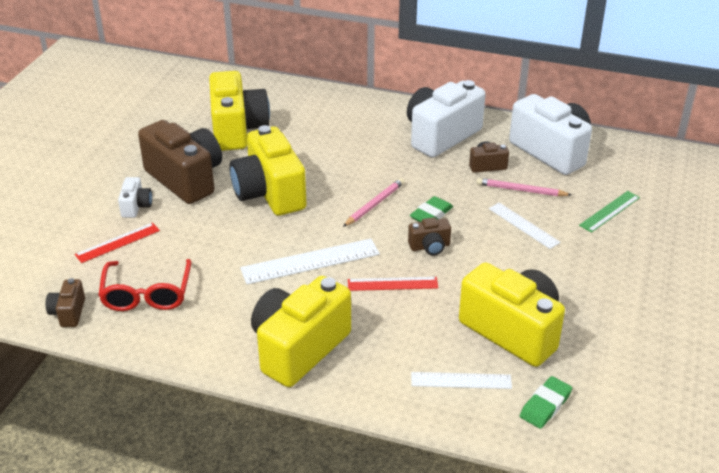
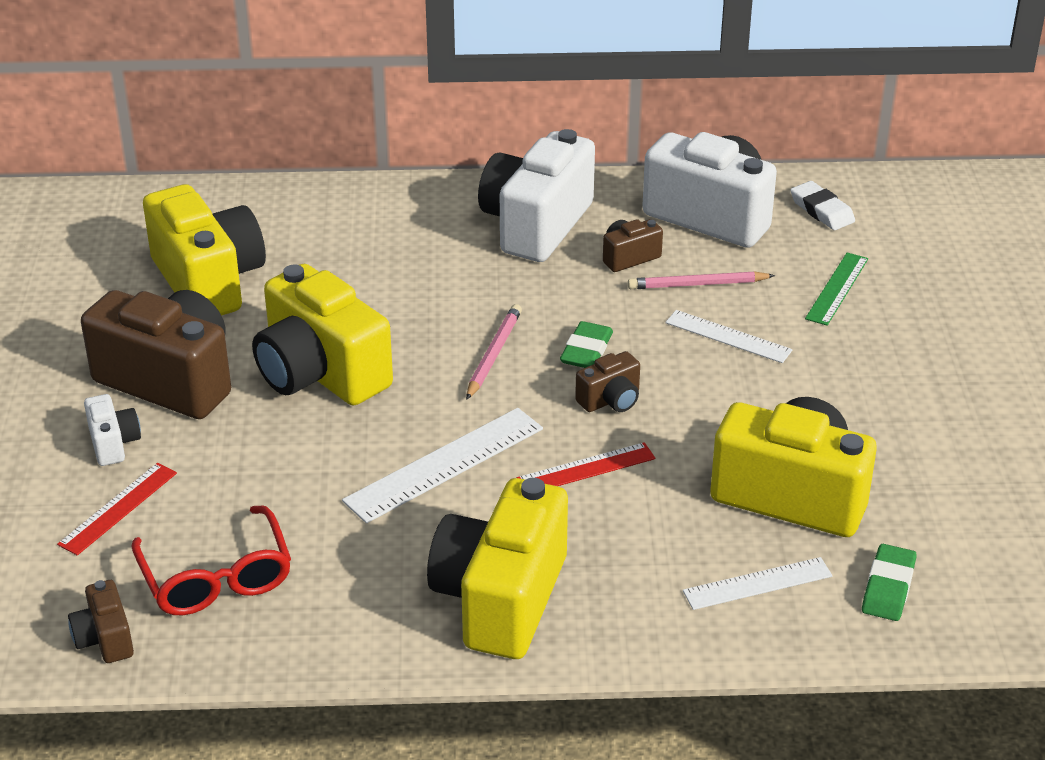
camera: 20 degrees left, 0 degrees up
(624, 162) = (822, 210): none -> white eraser

